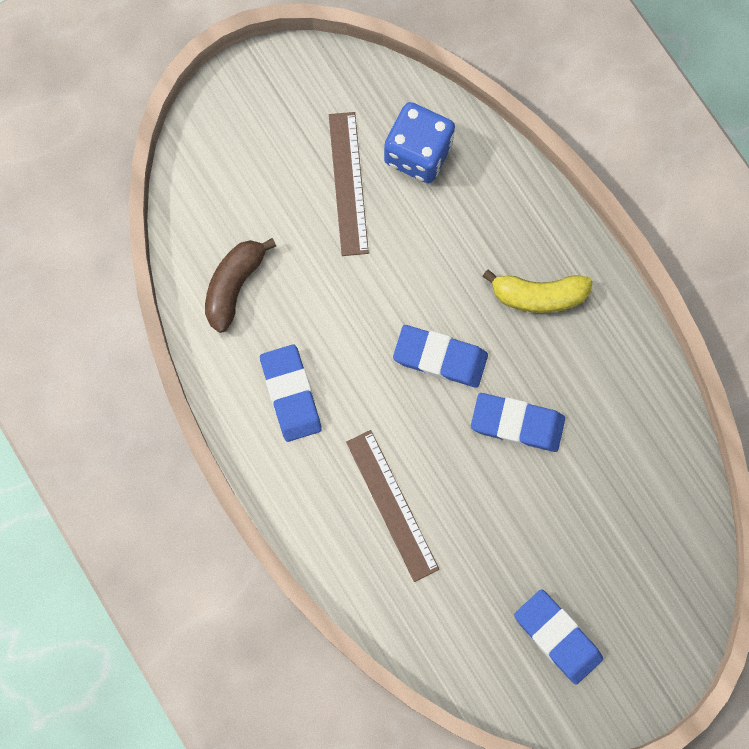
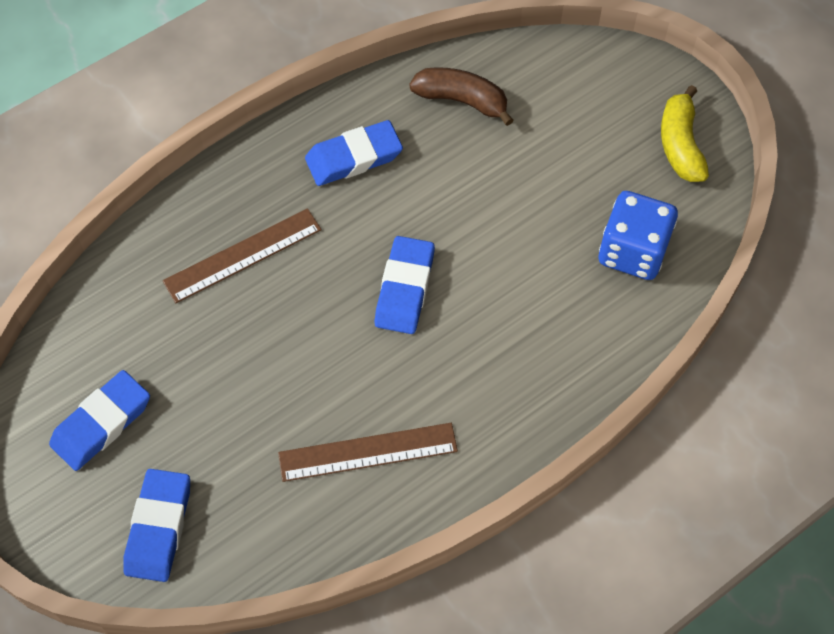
camera: 85 degrees right, 15 degrees down
(348, 183) = (586, 189): brown ruler -> brown ruler (368, 452)
(517, 423) = (337, 368): blue eraser -> blue eraser (159, 527)
(538, 295) = (486, 381): yellow banana -> yellow banana (680, 145)

